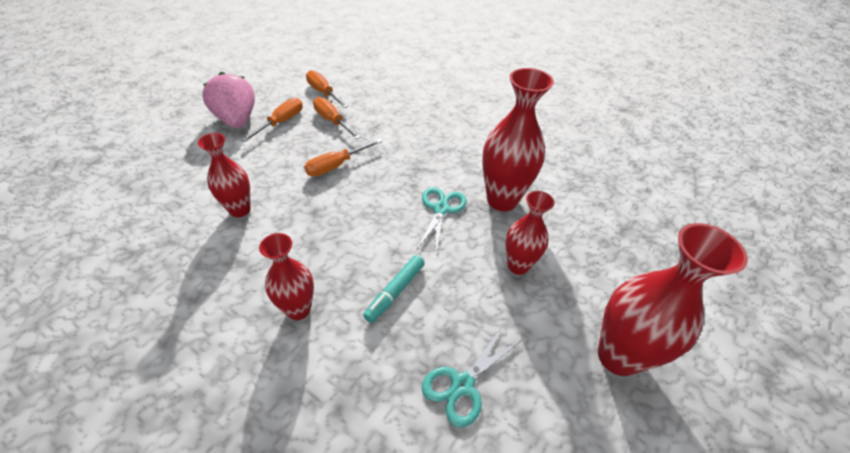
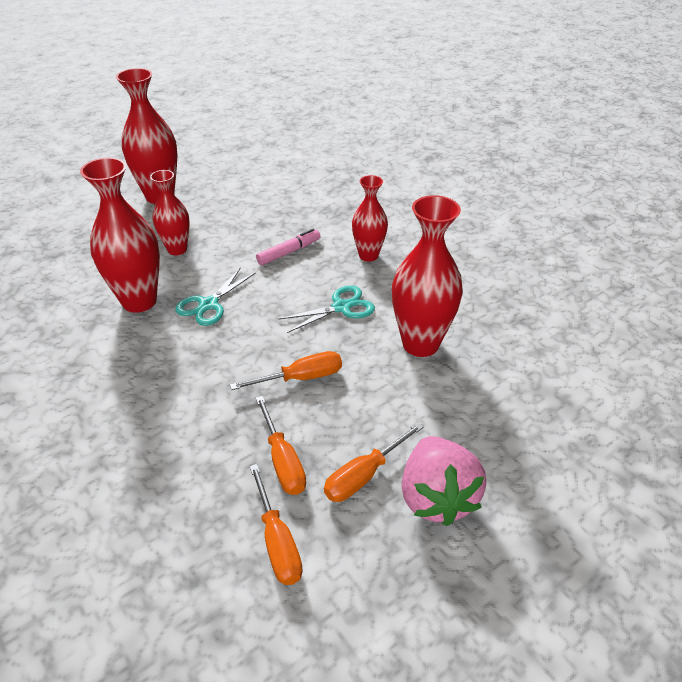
camera: 160 degrees left, 5 degrees down
(240, 210) = (420, 344): red vase -> red vase, size x1.62
(395, 292) = (289, 252): turquoise marker -> pink marker
(462, 385) = (269, 203): turquoise scissors -> turquoise scissors (341, 307)

